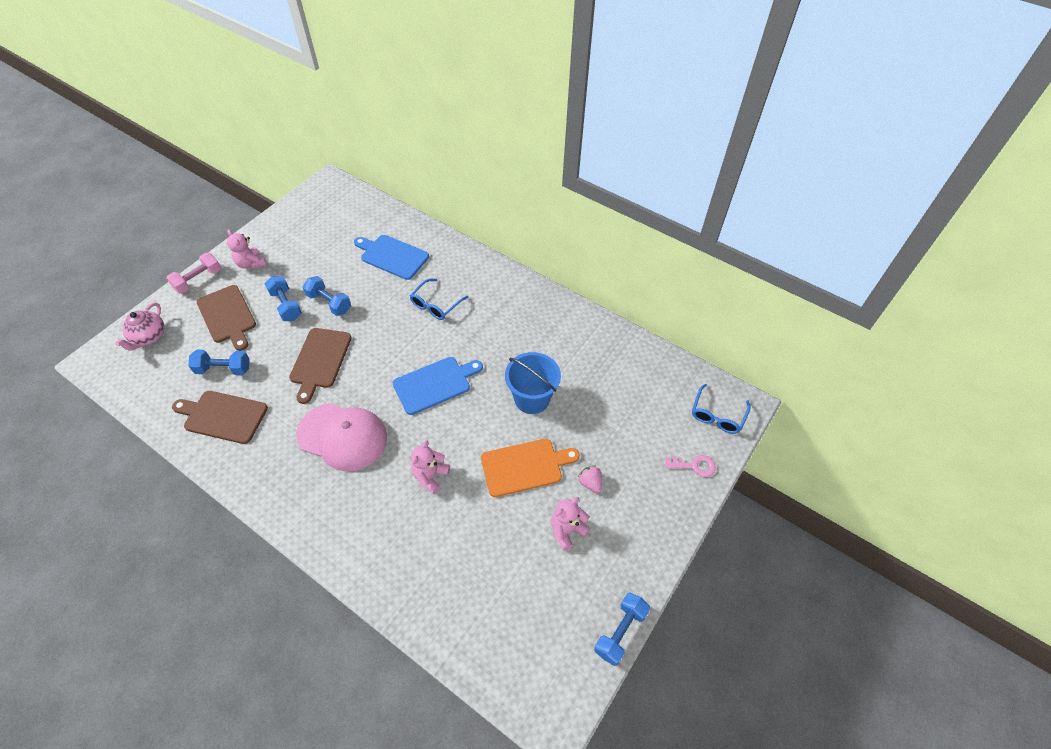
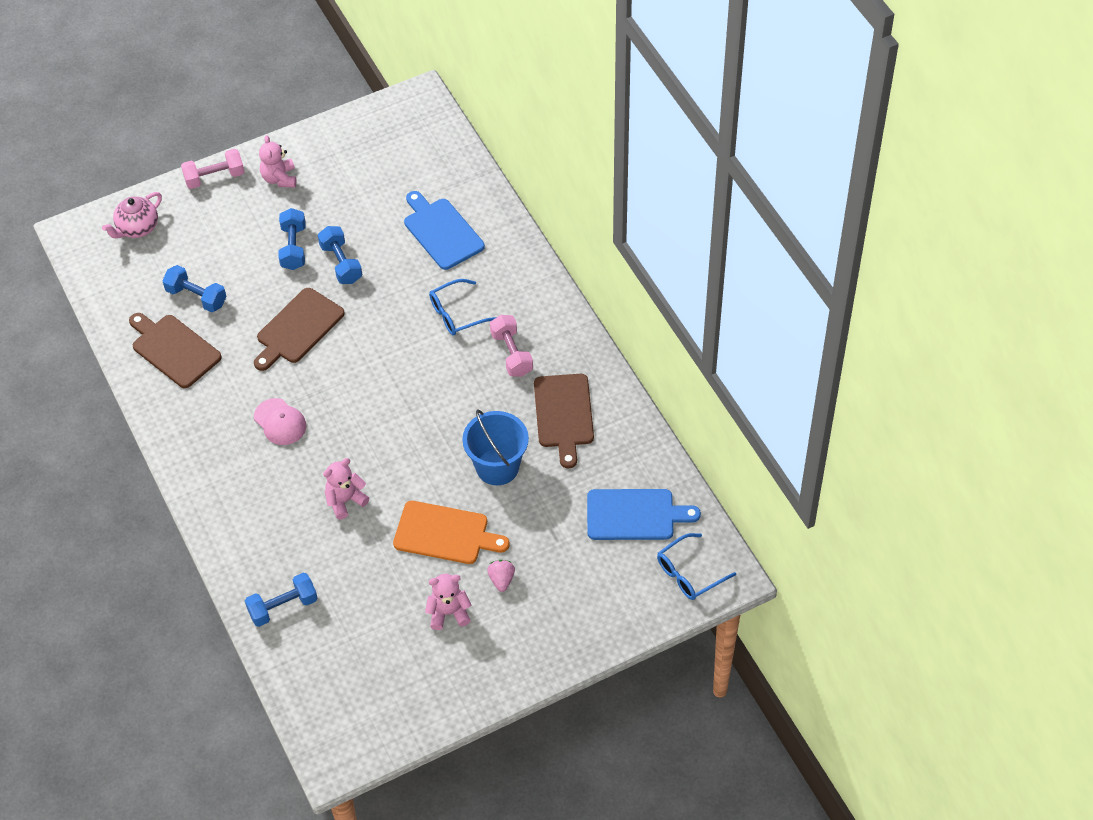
camera: 30 degrees right, 0 degrees up
(227, 316) = (226, 235): brown cutting board -> brown cutting board (564, 415)
(342, 436) = (280, 422): pink cap -> pink cap, size x0.55
(435, 384) = (403, 406): blue cutting board -> blue cutting board (635, 515)
(491, 316) = (511, 354): none -> pink dumbbell
(620, 631) = (439, 723): blue dumbbell -> blue dumbbell (283, 607)
(694, 466) = (623, 612): pink key -> none

